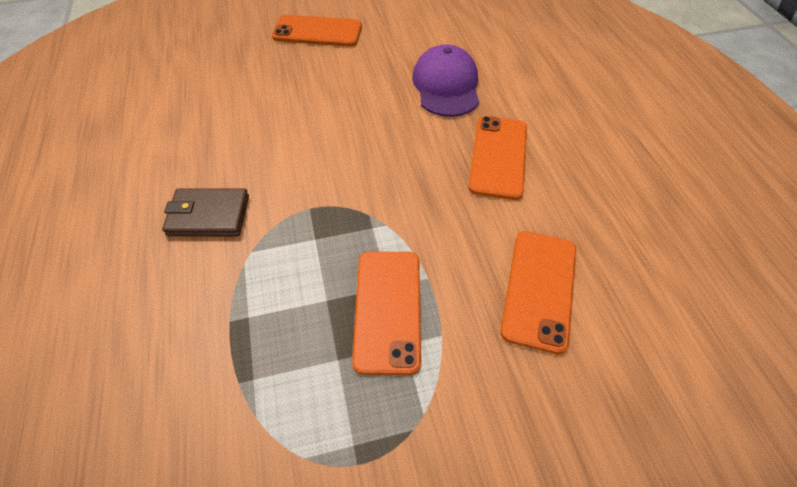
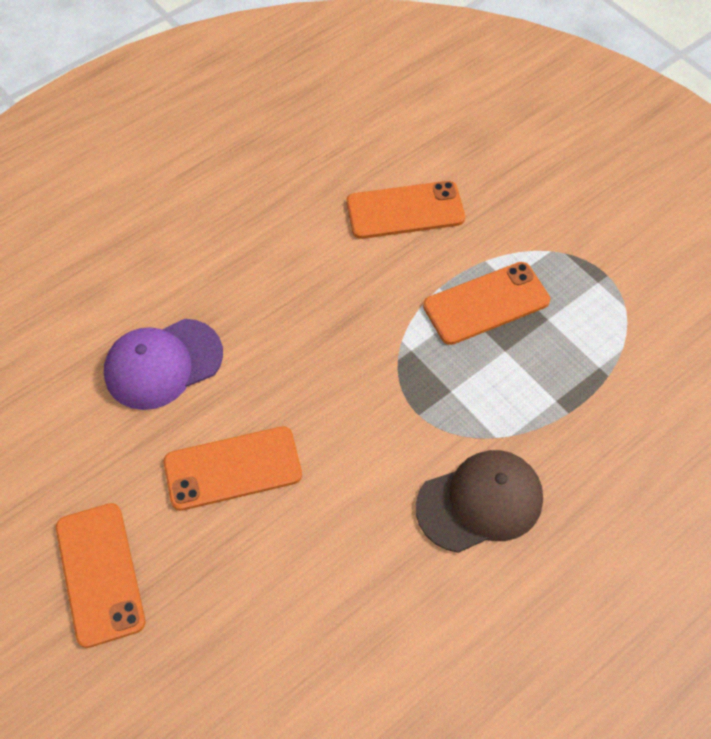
camera: 115 degrees left, 5 degrees up
(209, 215) = (480, 502): brown wallet -> brown cap
(498, 157) = (263, 279): orange phone -> orange phone (233, 468)

